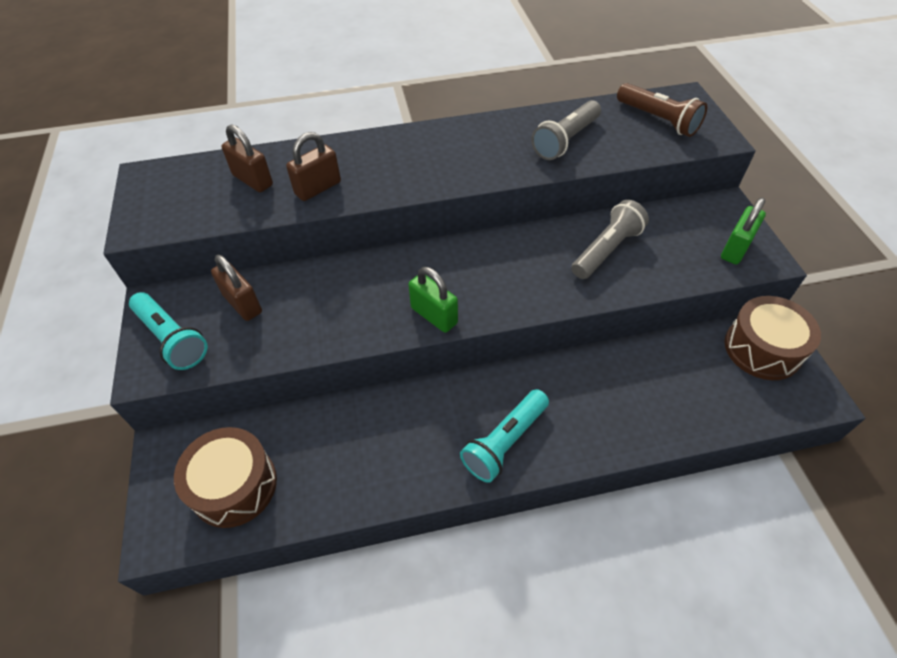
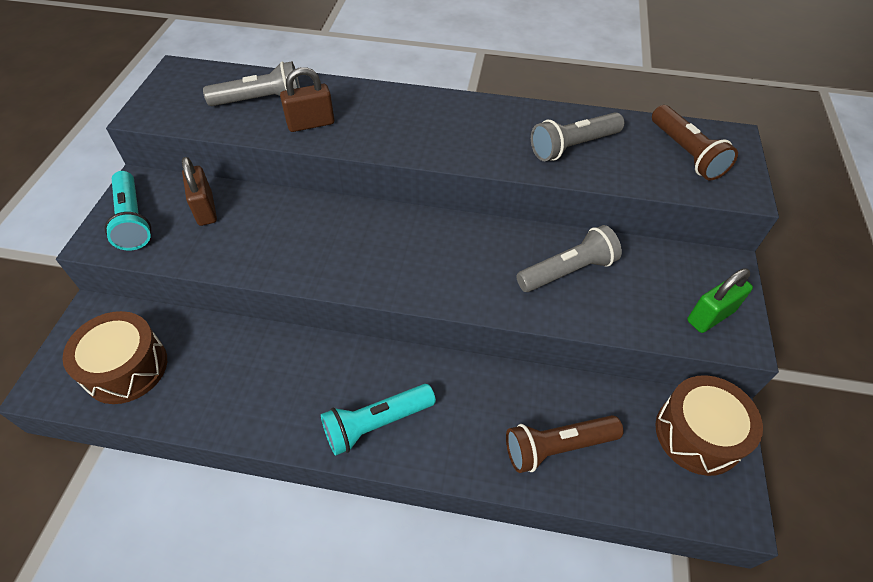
camera: 20 degrees right, 0 degrees up
(253, 180) = (260, 100): brown padlock -> grey flashlight
(434, 315) = (361, 277): green padlock -> none
(664, 401) = (557, 447): none -> brown flashlight

